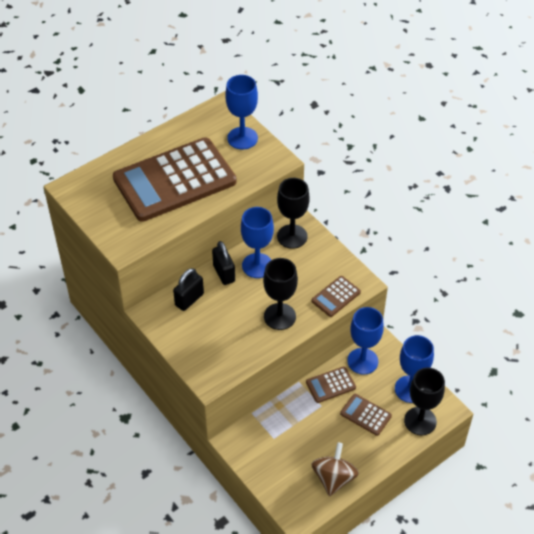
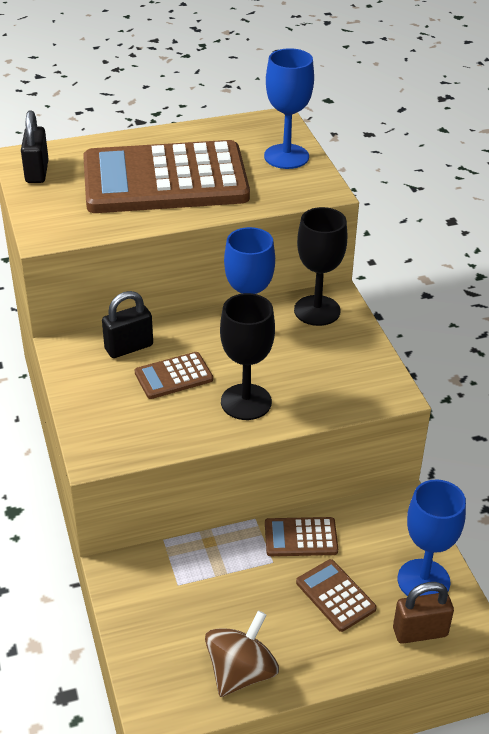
camera: 20 degrees right, 10 degrees down
(224, 273) = (195, 329): black padlock -> black padlock (37, 172)
(336, 297) = (344, 399): brown calculator -> brown calculator (173, 376)
(362, 361) = (365, 519): blue goblet -> none
(420, 421) = (420, 632): black goblet -> brown padlock

